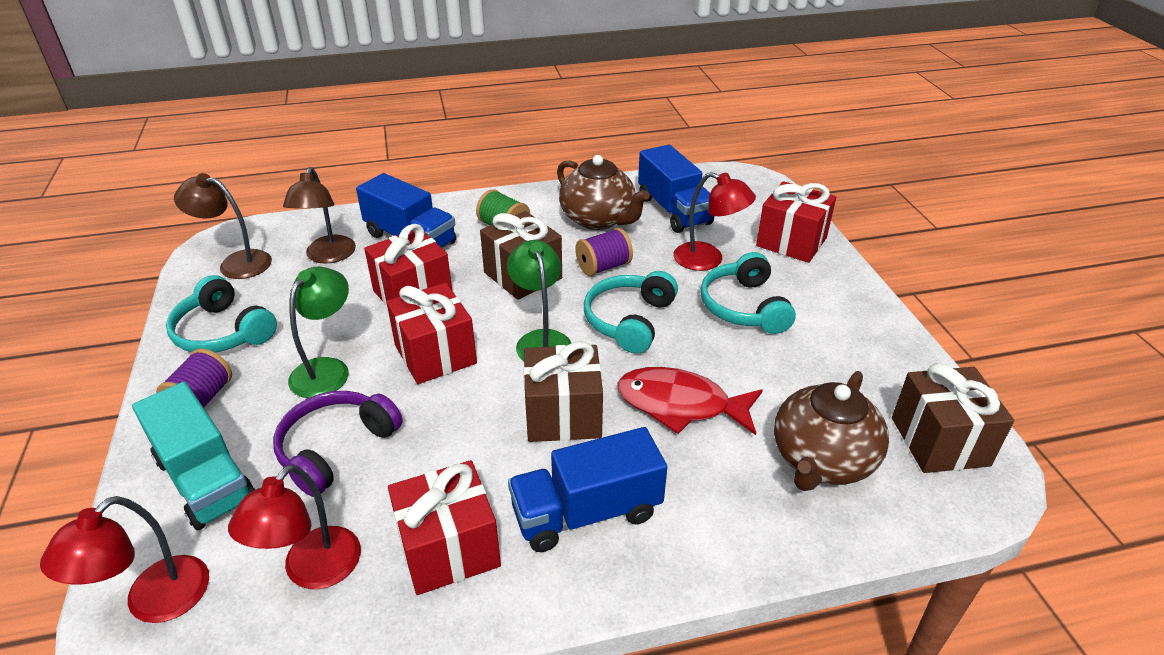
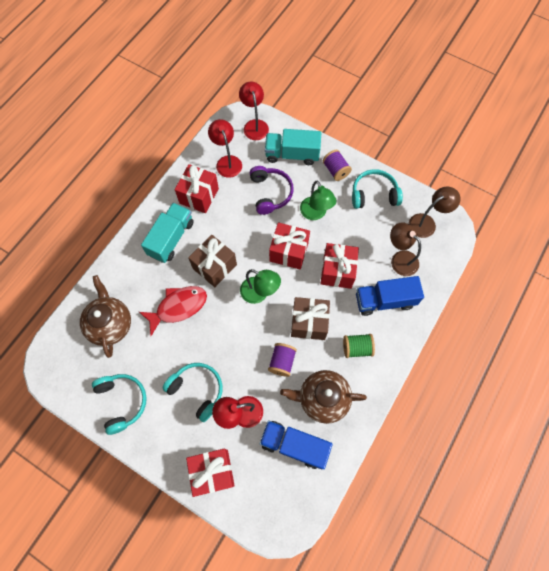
camera: 135 degrees right, 30 degrees up
(586, 513) = (171, 238): blue truck -> turquoise truck
(629, 320) = (237, 336): turquoise headphones -> turquoise headphones (122, 402)
(939, 441) = (72, 372): brown gift -> none

